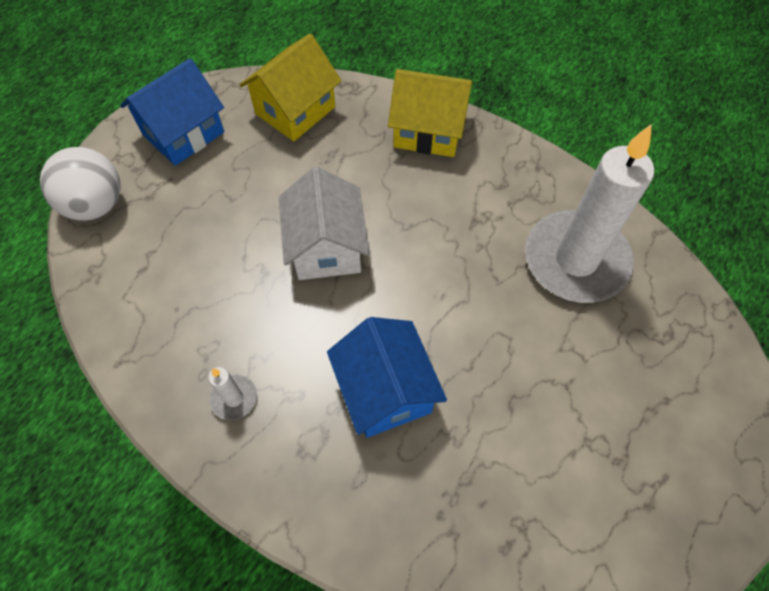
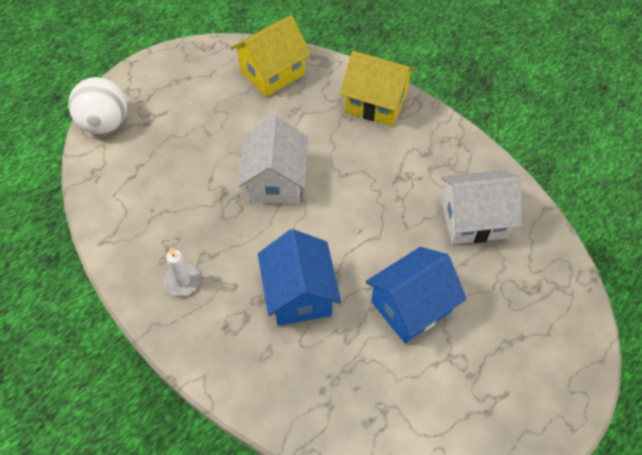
camera: 10 degrees right, 5 degrees down
(183, 133) = (181, 79): blue house -> blue house (411, 306)
(576, 260) = (473, 220): white candle -> white house

